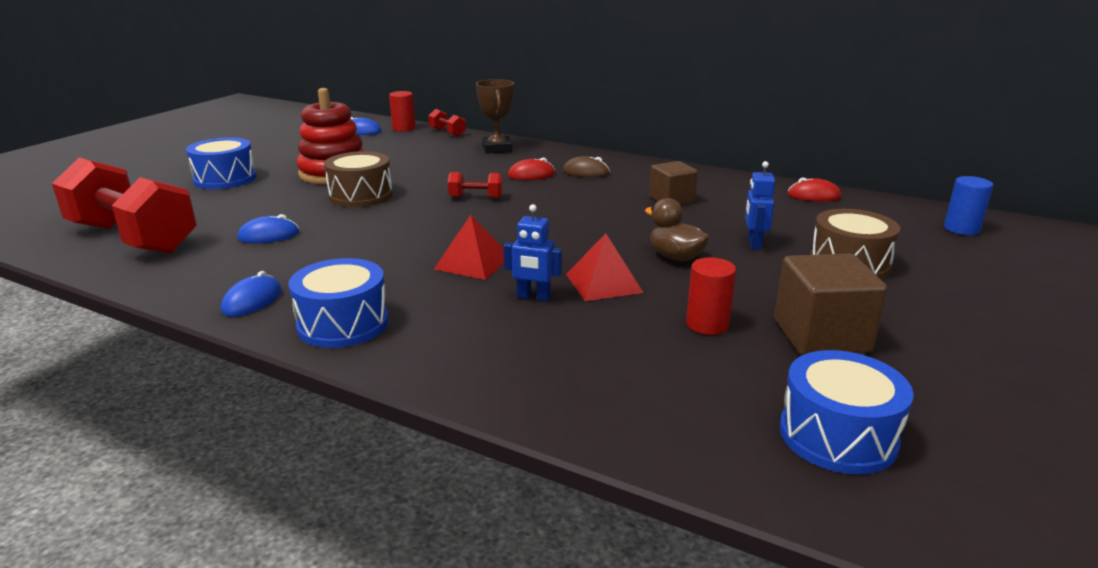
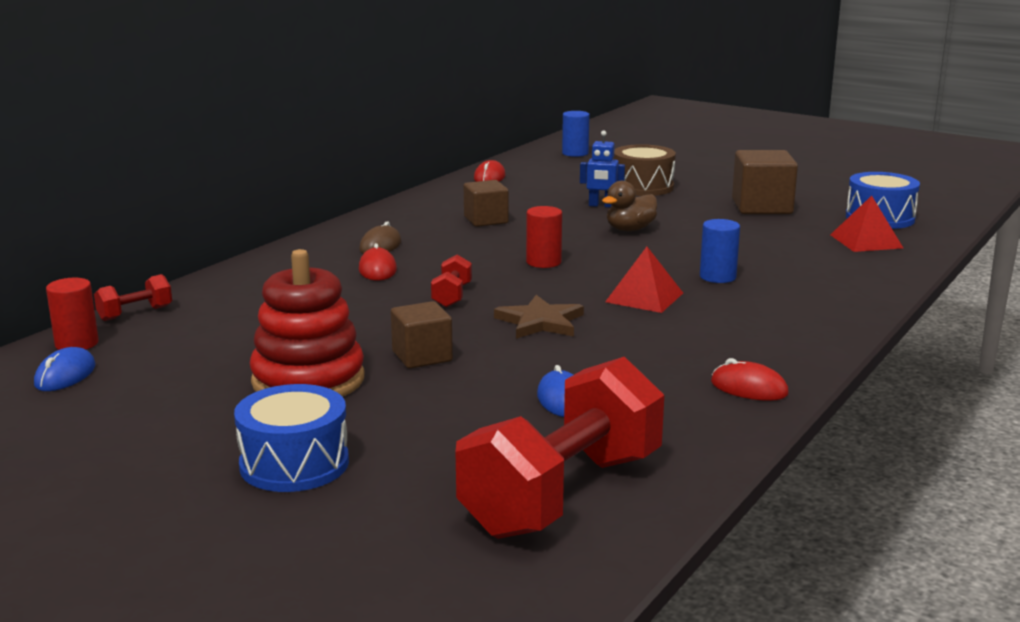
camera: 85 degrees left, 5 degrees down
(252, 301) = (749, 388): blue mouse -> red mouse
(343, 324) = (787, 344): blue drum -> none
(361, 195) = (422, 356): brown drum -> brown cube
(418, 226) = (540, 322): none -> brown star
(497, 149) = (250, 284): brown trophy -> none
(533, 297) = (717, 277): blue robot -> blue cylinder
(604, 283) = (685, 254): red pyramid -> red pyramid (866, 241)
(707, 324) = (752, 231): red cylinder -> red cylinder (543, 262)

